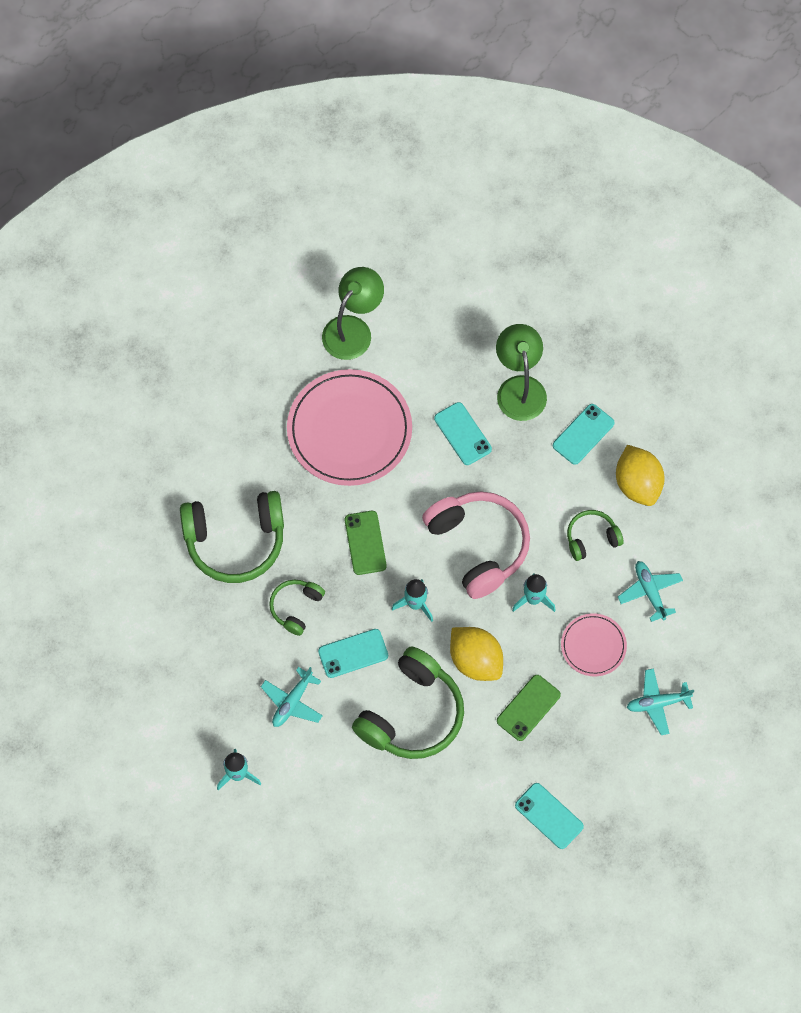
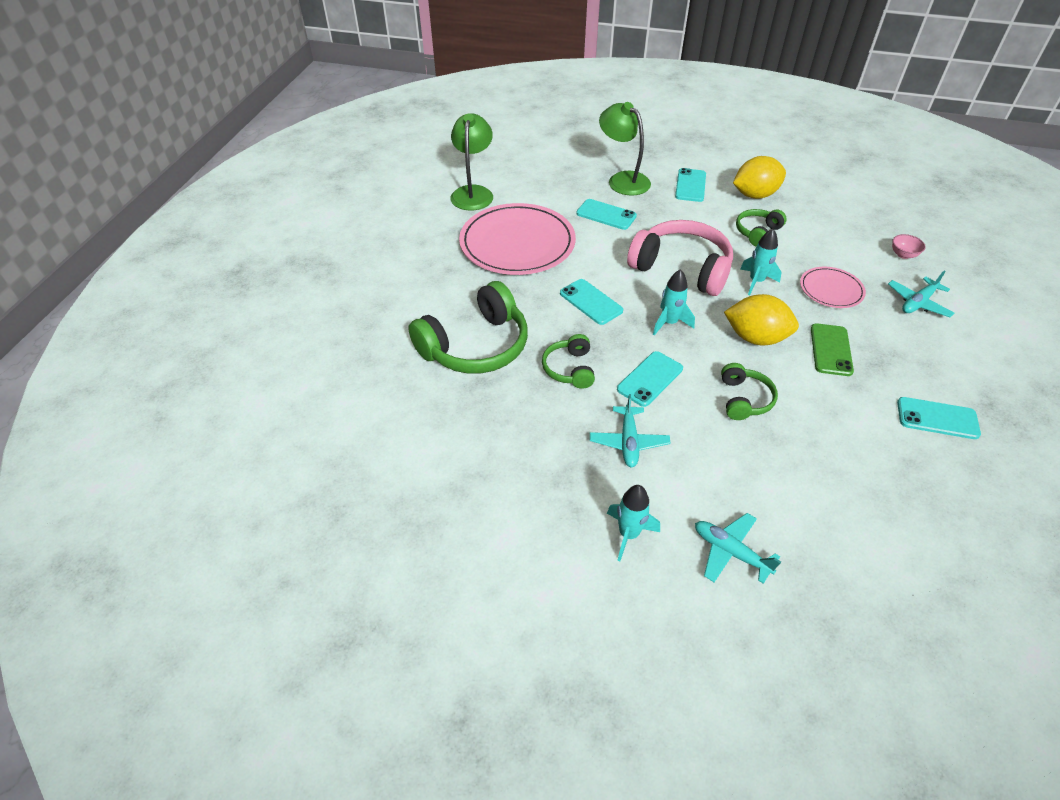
camera: 30 degrees left, 20 degrees down
(365, 543) = (591, 302): green phone -> turquoise phone
(412, 714) = (744, 399): green headphones -> green headphones, size x0.52
(637, 484) = (754, 195): yellow lemon -> yellow lemon turned 60 degrees counterclockwise
(650, 592) = (831, 244): turquoise plane -> turquoise plane (730, 552)
(706, 643) = (903, 255): none -> pink bowl

